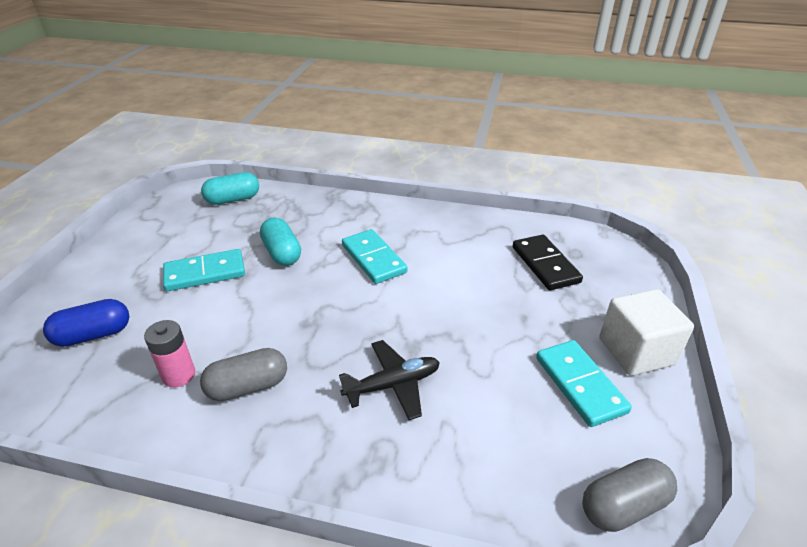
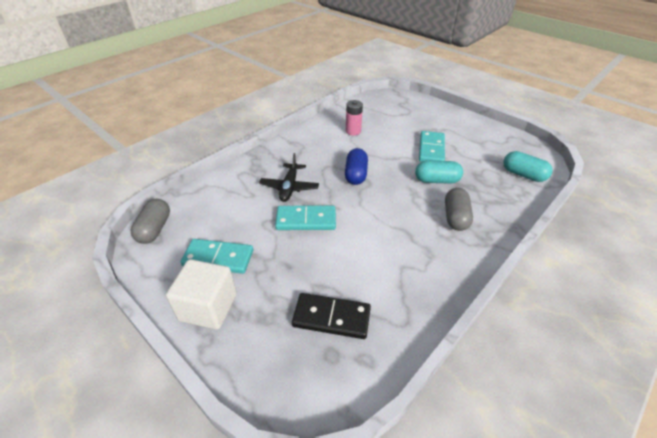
camera: 120 degrees right, 5 degrees up
(93, 335) = (399, 114): blue capsule -> blue capsule (355, 174)
(233, 199) = (523, 175): turquoise capsule -> turquoise capsule turned 60 degrees counterclockwise
(248, 386) = (329, 146): grey capsule -> grey capsule (455, 217)
(374, 259) = (405, 218): turquoise domino -> turquoise domino (306, 220)

